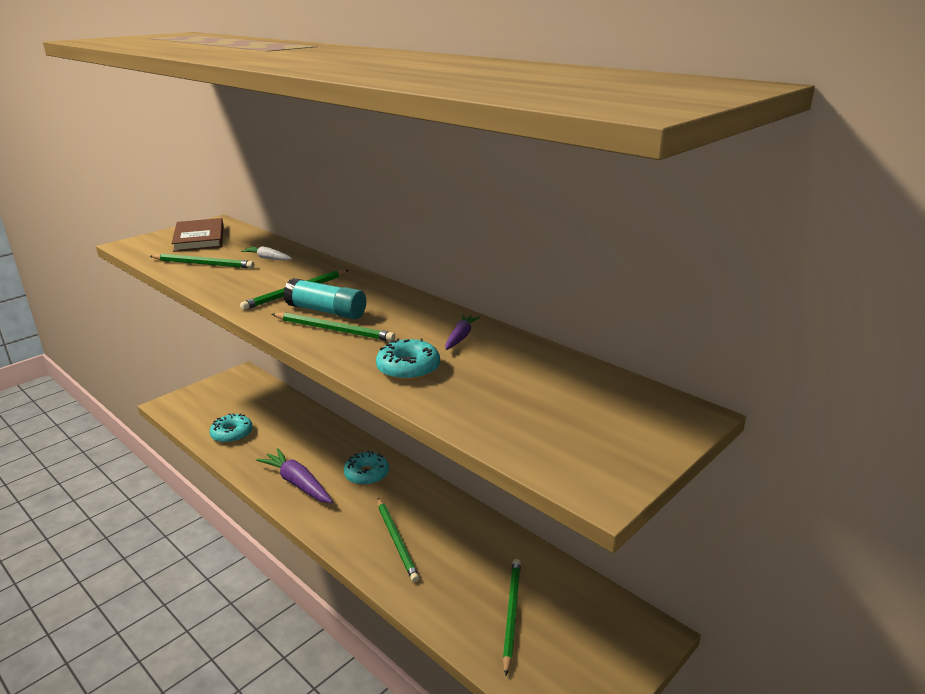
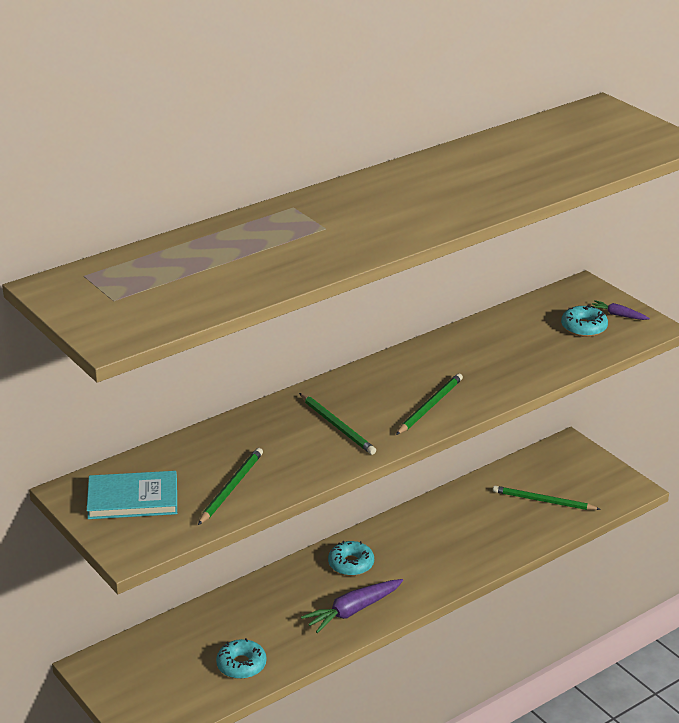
camera: 80 degrees left, 5 degrees up
(199, 238) = (133, 499): brown book -> turquoise book
(268, 258) = (232, 445): white carrot -> none
(326, 311) = (390, 409): turquoise glue stick -> none
(396, 541) = (452, 551): green pencil -> none
(408, 368) = (506, 375): turquoise donut -> turquoise donut (584, 327)
(460, 337) = (459, 350): purple carrot -> purple carrot (618, 315)

